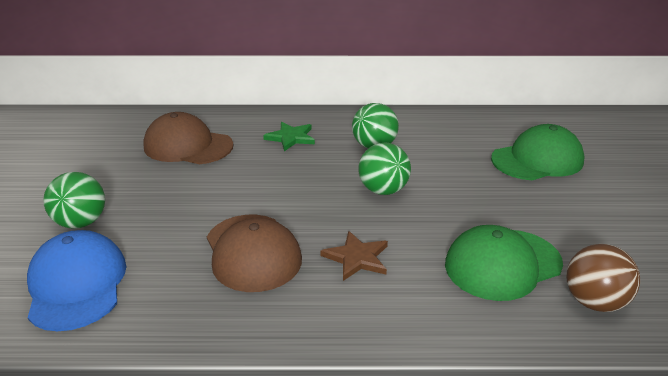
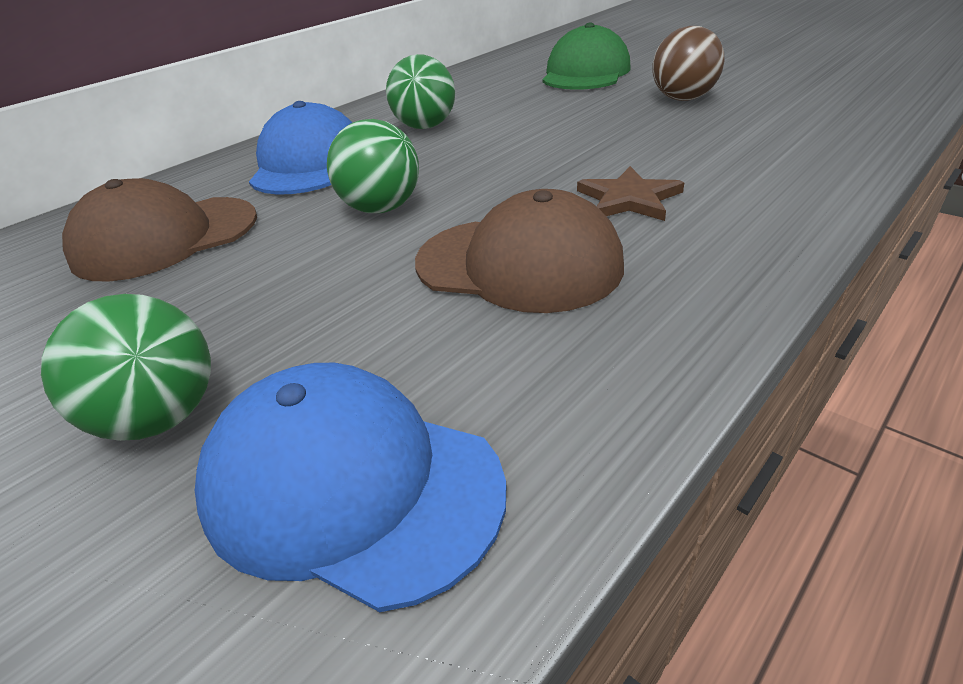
camera: 45 degrees left, 5 degrees up
(291, 137) = (309, 163): green star -> blue cap
(383, 190) = (518, 147): green ball -> green ball (381, 209)
(502, 264) = (735, 133): green cap -> none
(594, 302) = (837, 117): brown ball -> brown ball (683, 99)

